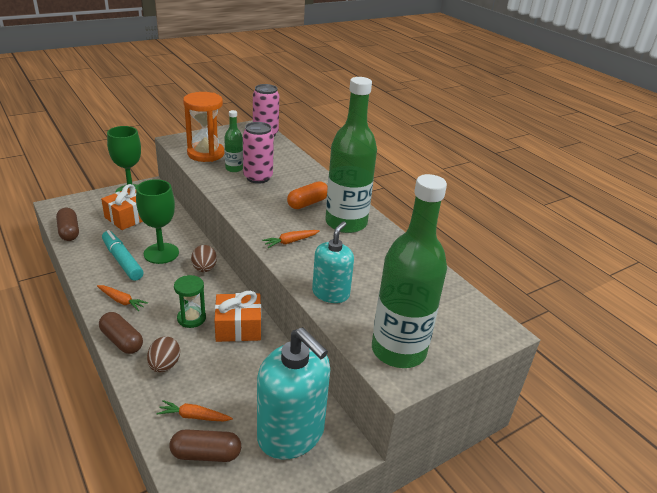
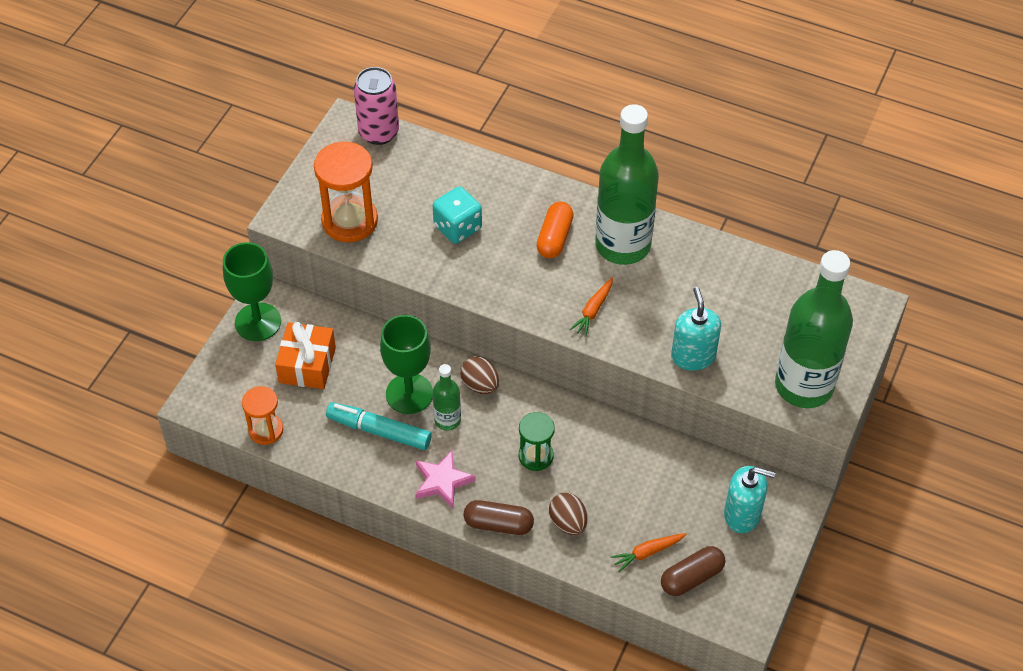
camera: 30 degrees left, 20 degrees up
(69, 231) = (266, 430): brown capsule -> orange hourglass
(121, 301) = (442, 481): orange carrot -> pink star
(234, 168) = (413, 228): green bottle -> green bottle (447, 420)
(238, 327) = (592, 437): orange gift -> none
(258, 178) = (457, 227): pink can -> turquoise dice
(291, 434) = (742, 514): turquoise soap dispenser -> turquoise soap dispenser, size x0.60

